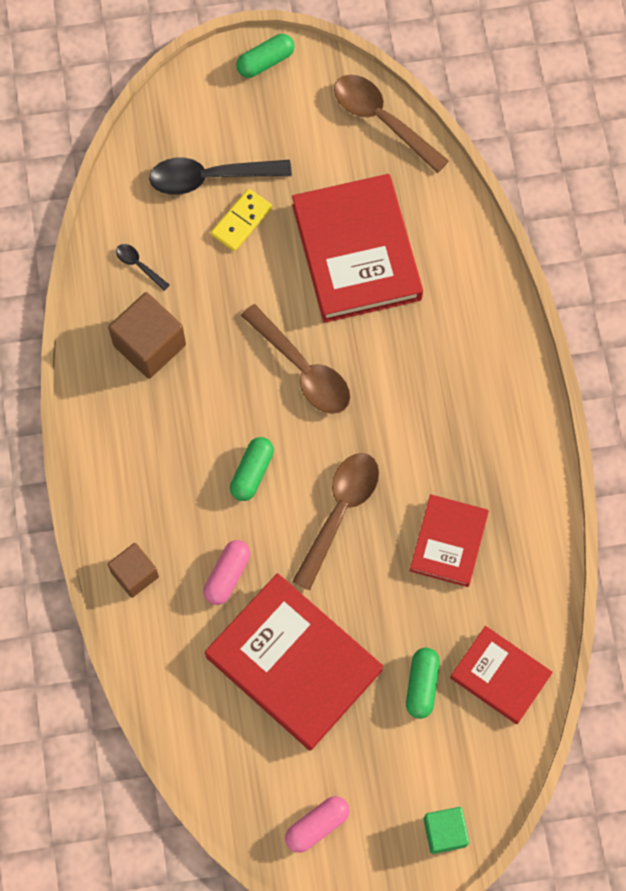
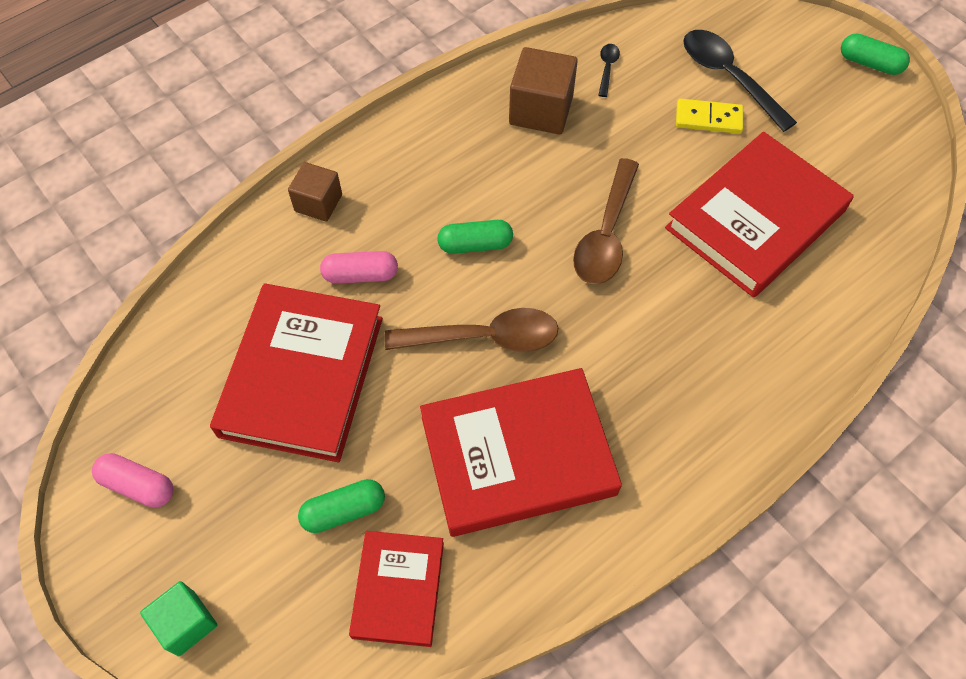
camera: 60 degrees right, 10 degrees down
(382, 120) = (901, 174): brown spoon -> none
(448, 542) = (517, 455): red book -> red book, size x1.75

